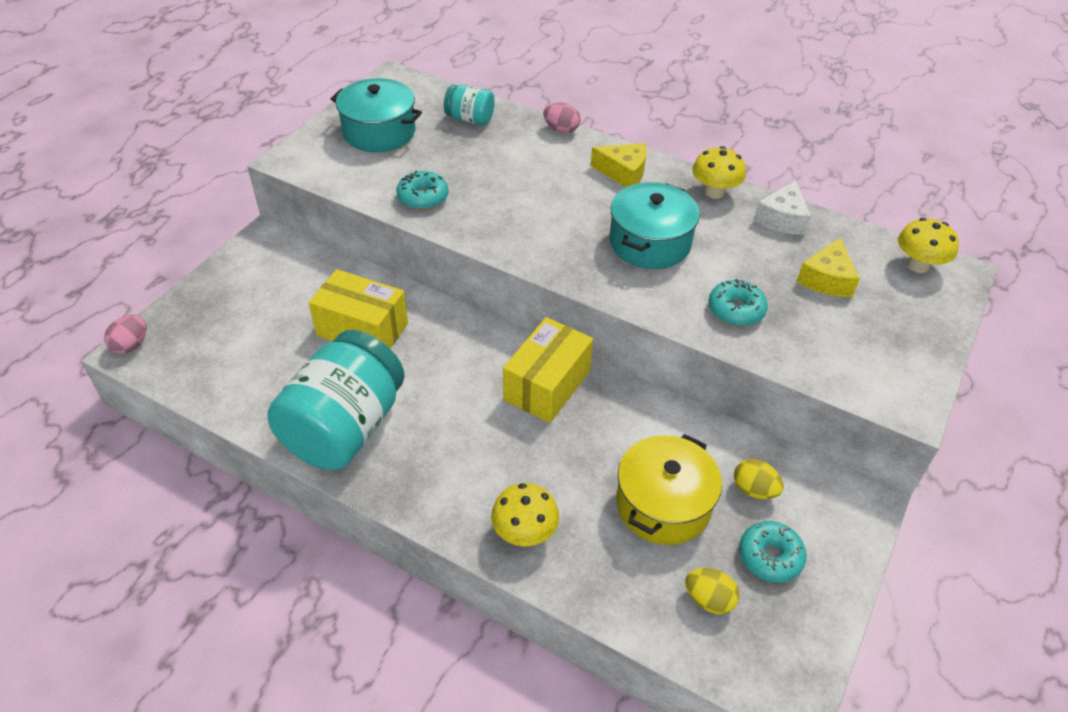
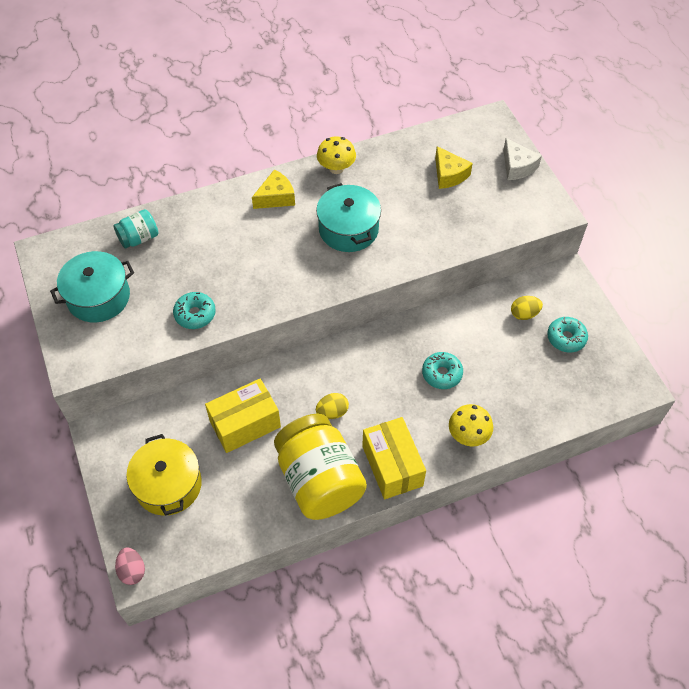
camera: 50 degrees left, 10 degrees up
(344, 428) = (319, 480): turquoise jar -> yellow jar
(547, 385) = (377, 356): yellow box -> yellow box (392, 466)
(561, 130) = (202, 198): pink egg -> none
(663, 504) = (501, 360): yellow pot -> yellow pot (168, 485)
(709, 600) = (569, 382): yellow egg -> yellow egg (332, 412)
(736, 310) = (435, 230): turquoise donut -> turquoise donut (442, 374)
(782, 219) = (387, 156): white cheese -> white cheese (517, 167)
(918, 265) = (474, 130): yellow mushroom -> none

